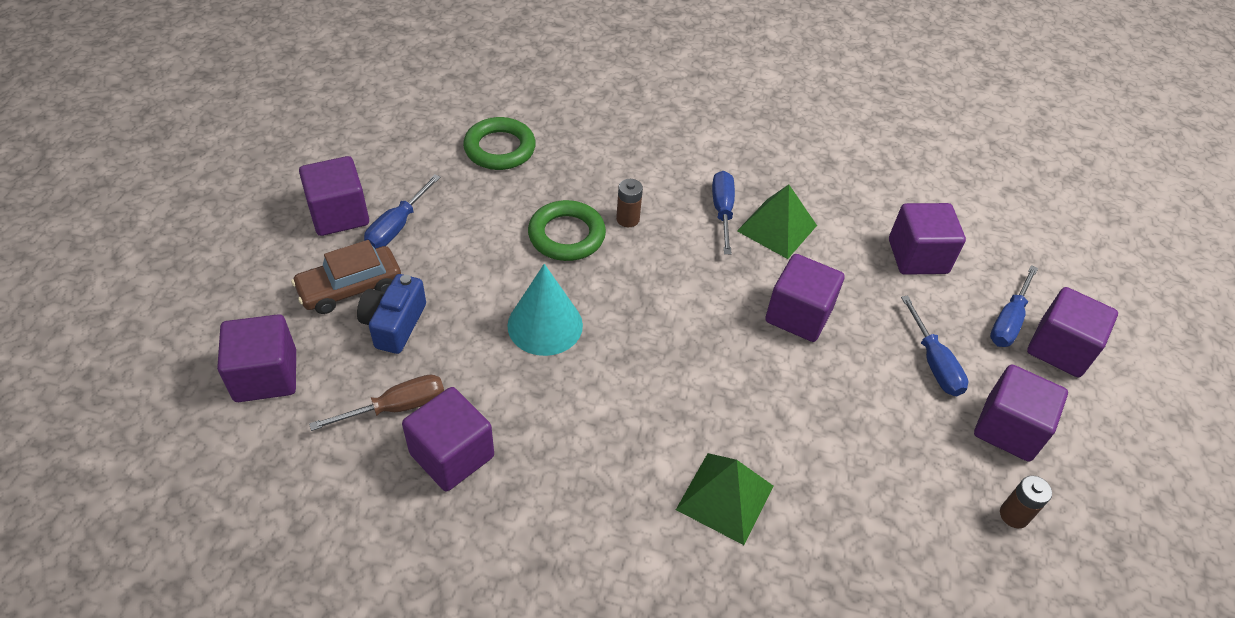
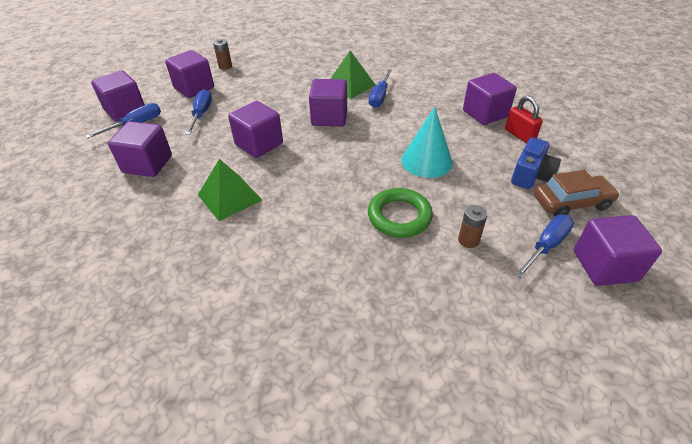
camera: 160 degrees left, 5 degrees down
(266, 376) = (608, 159): purple cube -> purple cube (329, 117)
(397, 407) = (519, 135): brown screwdriver -> red padlock
(500, 148) = (452, 317): green ring -> none
(627, 219) = (344, 222): brown battery -> brown battery (468, 240)
(722, 211) = (263, 217): blue screwdriver -> blue screwdriver (379, 97)

